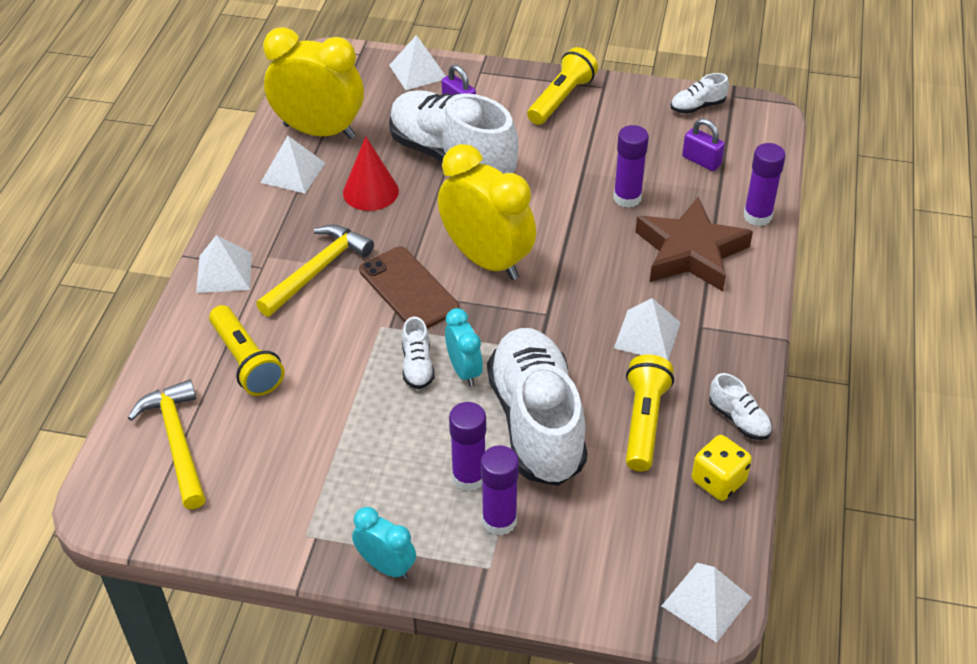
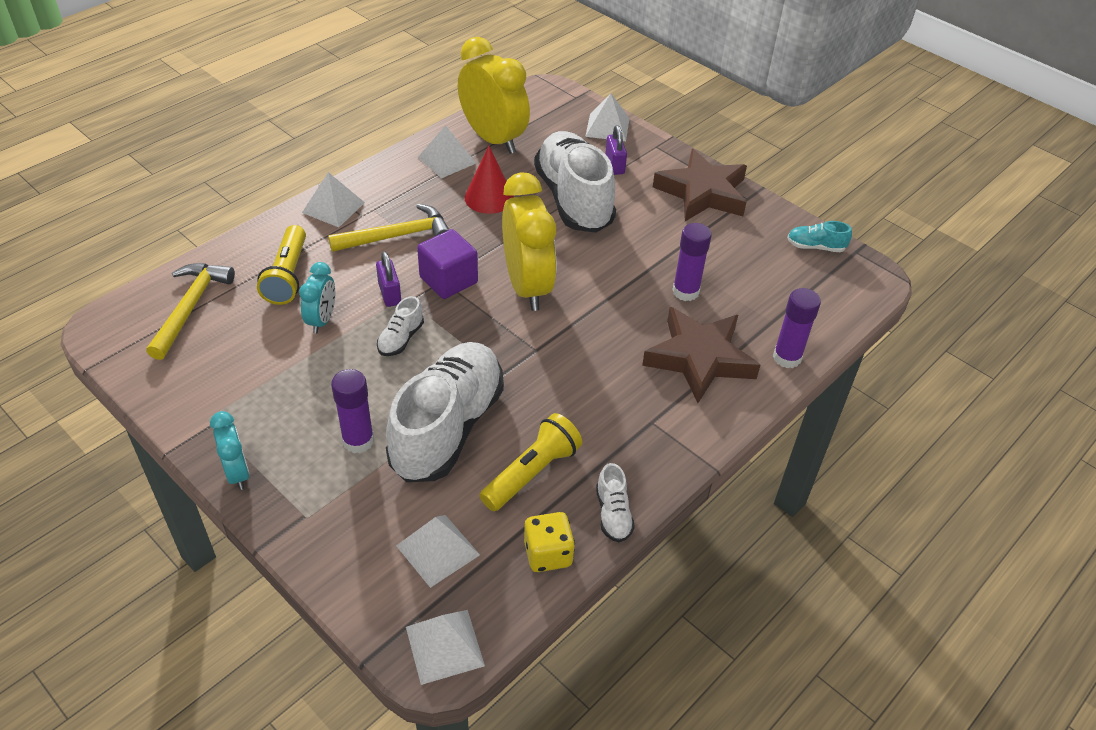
camera: 30 degrees right, 0 degrees up
(408, 289) = (448, 280): brown phone -> purple cube
(464, 371) = (431, 360): turquoise clock -> turquoise clock (322, 320)
(499, 521) = (348, 486): purple glue stick -> none
(561, 99) = (702, 193): yellow flashlight -> brown star
(647, 335) = (600, 406): white pyramid -> white pyramid (438, 550)
(697, 106) = (815, 247): white shoe -> turquoise shoe
(701, 161) = (778, 291): purple padlock -> purple padlock (390, 294)

